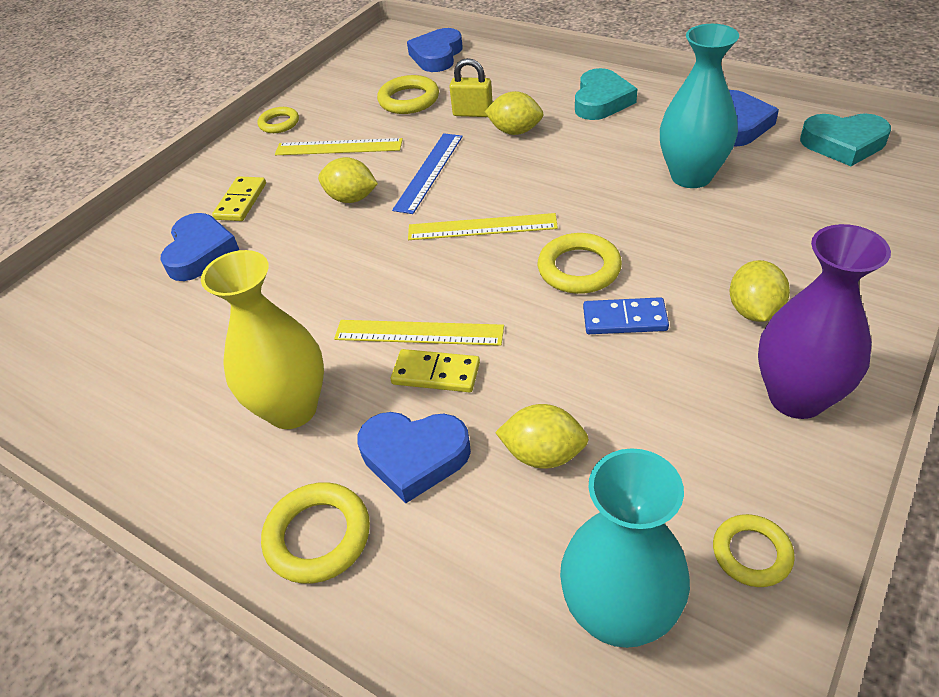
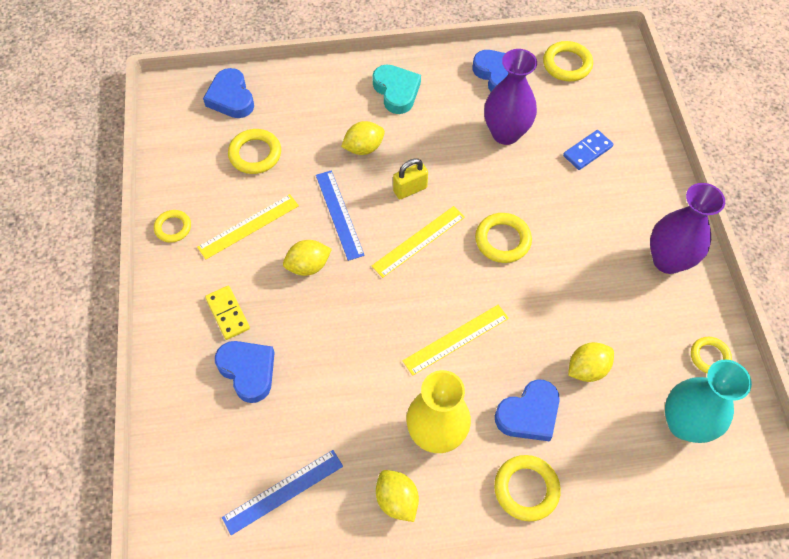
camera: 45 degrees left, 15 degrees up
(100, 366) = (283, 491): none -> blue ruler
(436, 373) = (491, 359): yellow domino -> none
(473, 113) = (317, 145): yellow padlock -> yellow padlock (410, 189)
(624, 319) = (555, 261): blue domino -> blue domino (587, 151)
(691, 176) = (505, 133): turquoise vase -> purple vase
(754, 311) = (611, 217): yellow lemon -> yellow lemon (397, 500)
(843, 144) = (567, 64): turquoise heart -> yellow ring

